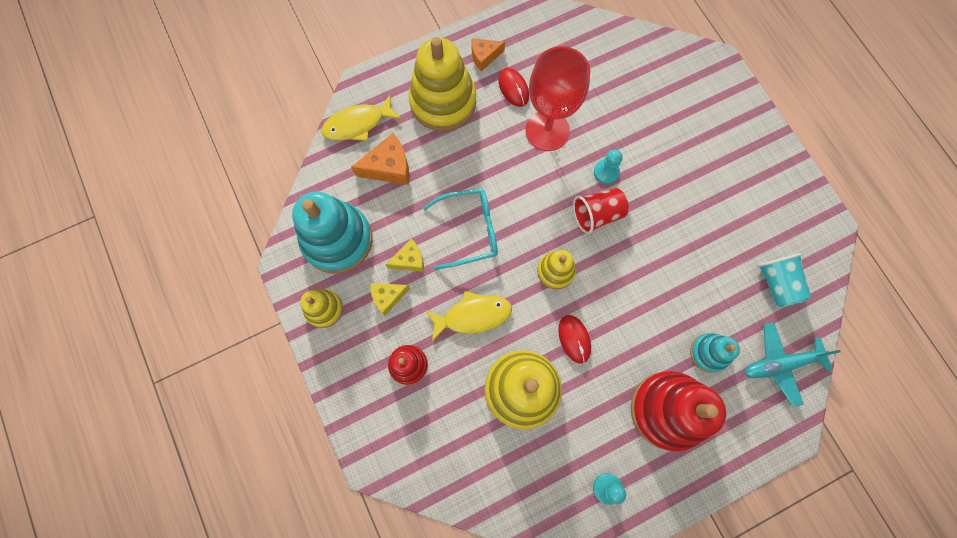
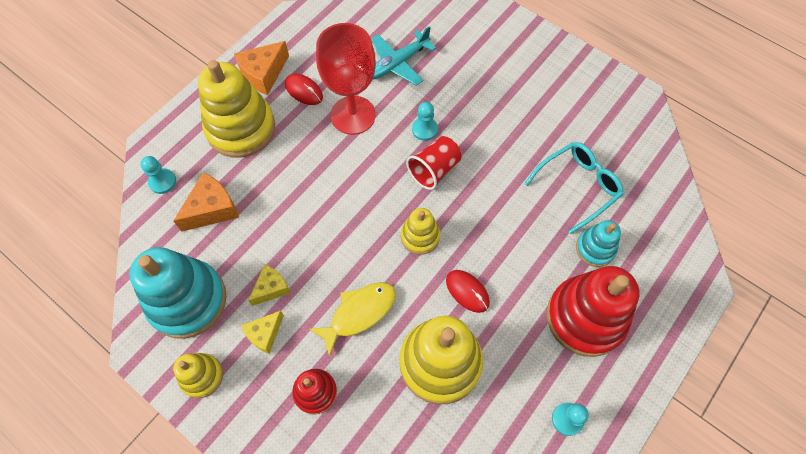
camera: 25 degrees left, 10 degrees down
(357, 124) = (162, 181): yellow fish -> turquoise pawn
(470, 230) = (319, 234): turquoise glasses -> turquoise glasses (578, 186)
(484, 57) = (263, 74): orange cheese -> orange cheese, size x1.53
(776, 283) = (621, 162): turquoise cup -> none
(780, 364) = (660, 230): turquoise plane -> turquoise plane (398, 63)

